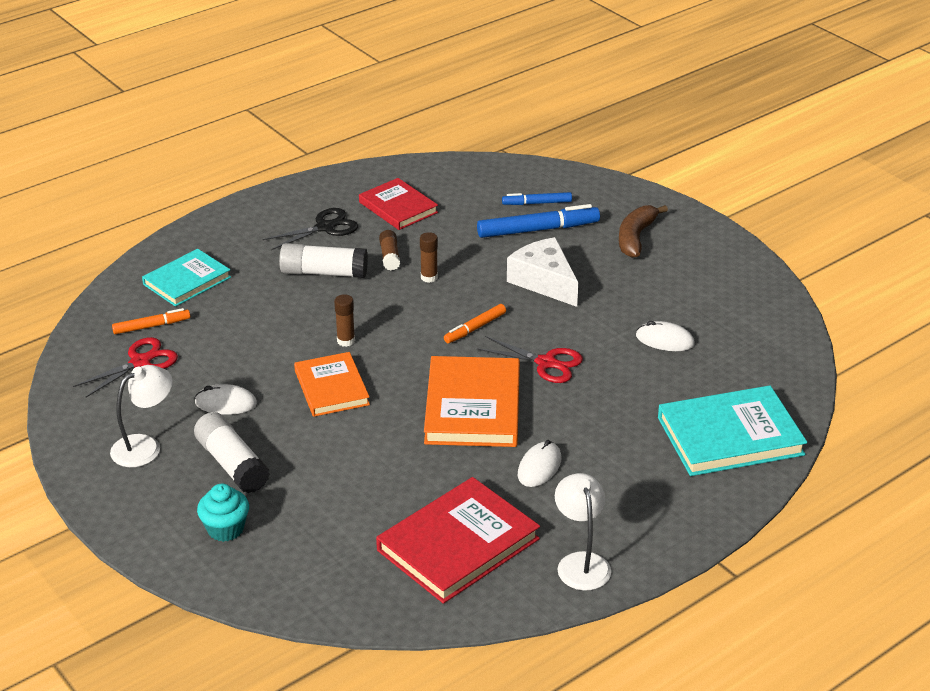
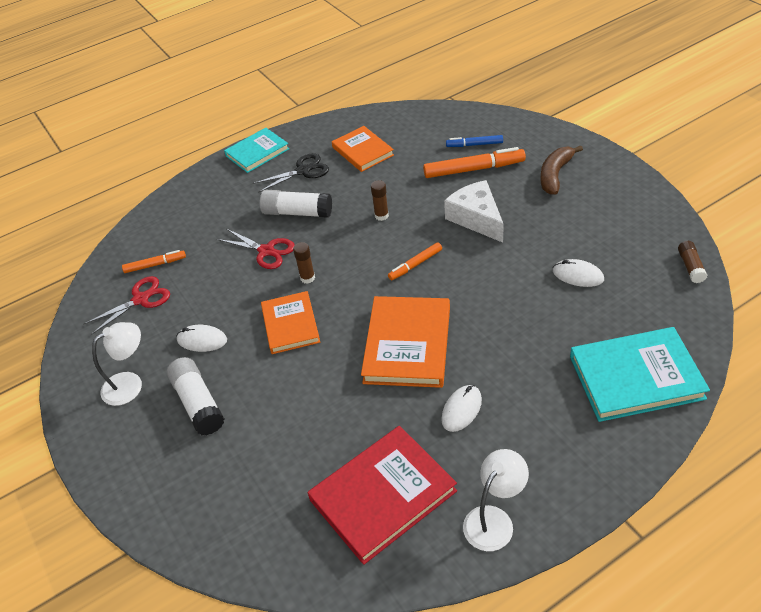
camera: 10 degrees right, 10 degrees up
(187, 281) = (189, 222): turquoise book -> turquoise book (257, 152)
(225, 529) = (182, 473): turquoise cupcake -> none
(389, 256) = (351, 196): brown glue stick -> brown glue stick (690, 267)
(398, 207) = (363, 151): red book -> orange book
(538, 230) = (474, 169): blue marker -> orange marker
(546, 363) = (473, 299): red scissors -> red scissors (266, 251)
(581, 562) = (494, 519): white lamp -> white lamp turned 45 degrees clockwise

